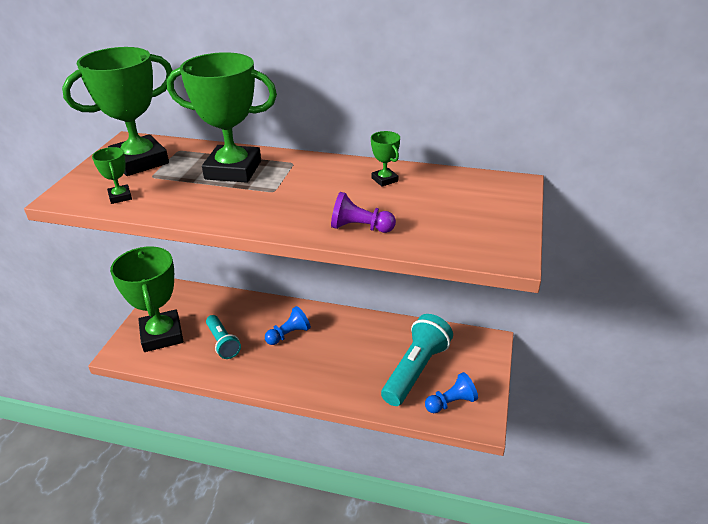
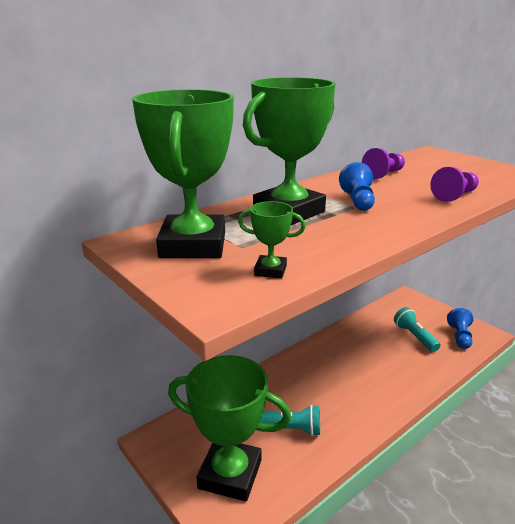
camera: 55 degrees left, 10 degrees down
(289, 334) = (316, 381): blue pawn -> blue pawn (358, 201)
(384, 180) = (383, 174): green trophy -> purple pawn
(415, 370) = (414, 337): turquoise flashlight -> turquoise flashlight, size x0.61

